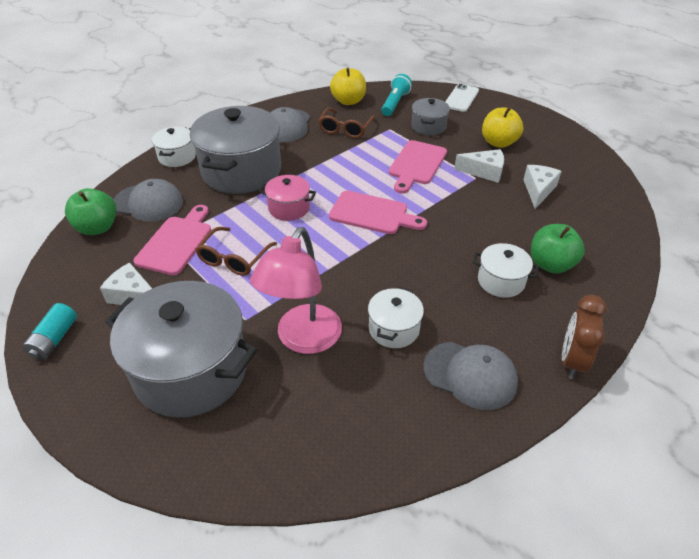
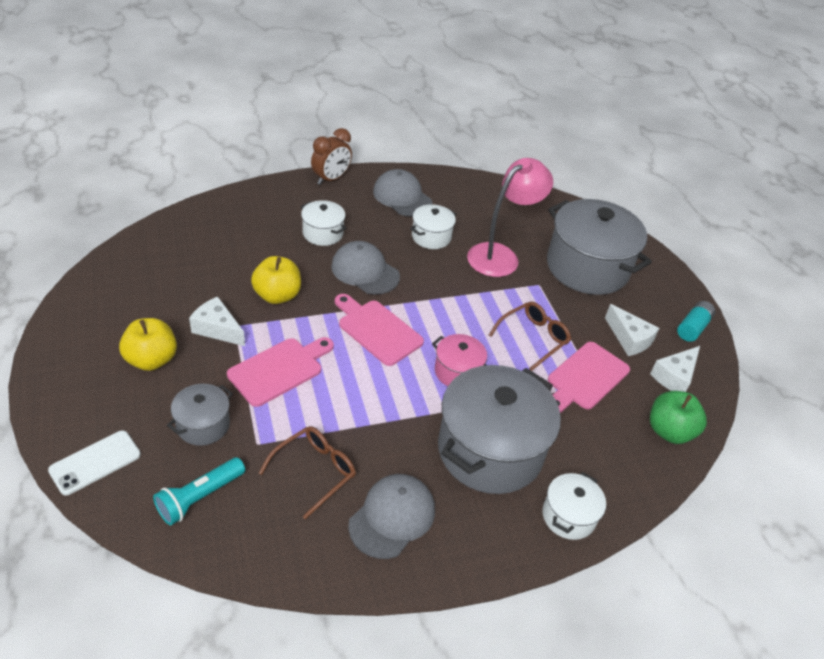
camera: 160 degrees left, 0 degrees up
(148, 203) = (612, 445): grey cap -> grey cap (365, 271)
(348, 101) = (263, 537): yellow apple -> yellow apple (277, 295)
(538, 190) = (192, 287): white cheese -> white cheese (674, 377)
(550, 264) = (270, 228): green apple -> none

